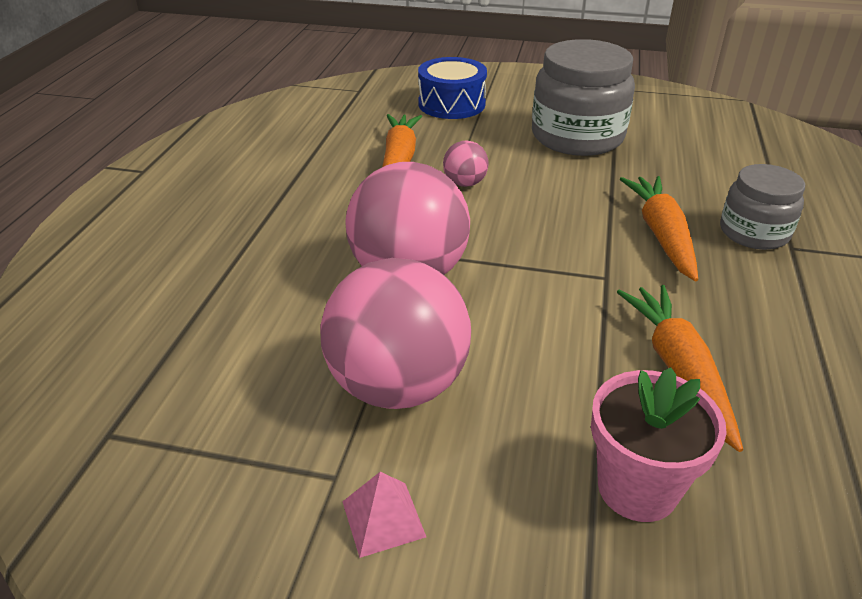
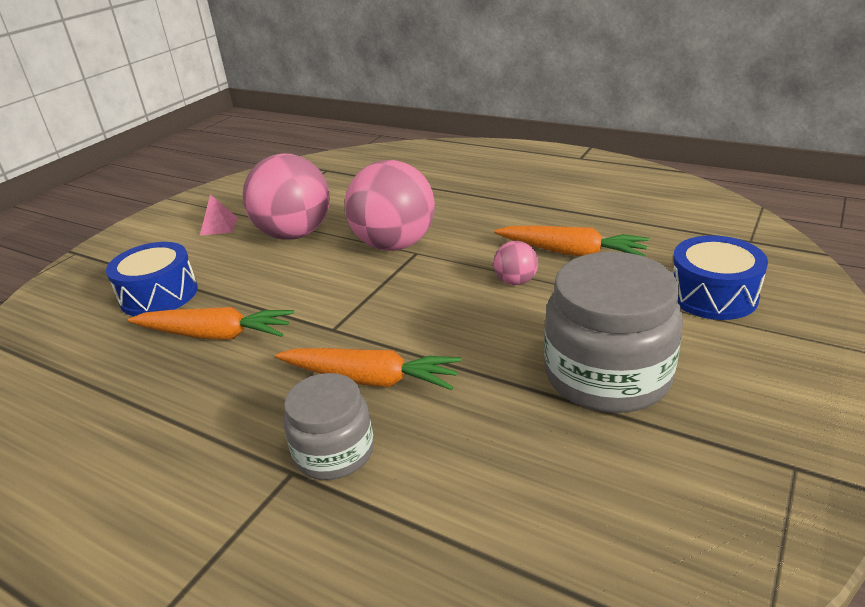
camera: 110 degrees right, 5 degrees down
(637, 488) = (159, 295): pink flower pot -> blue drum

